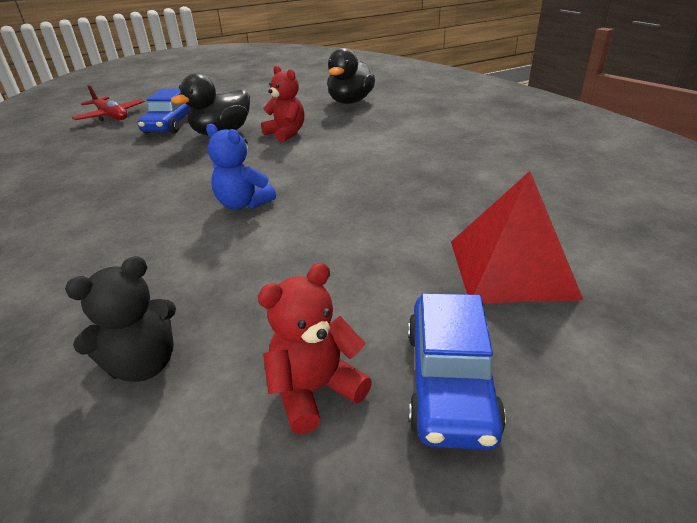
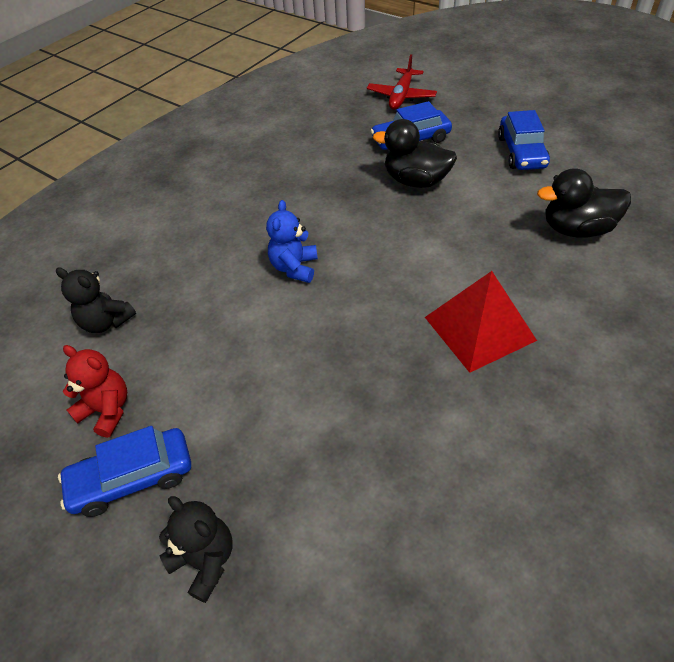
camera: 65 degrees right, 15 degrees up
(254, 98) = (521, 152): none -> blue car
(286, 133) = (446, 223): red teddy bear -> none
(511, 268) = (277, 485): red pyramid -> red pyramid (479, 328)
(591, 336) = (205, 560): none -> black teddy bear

